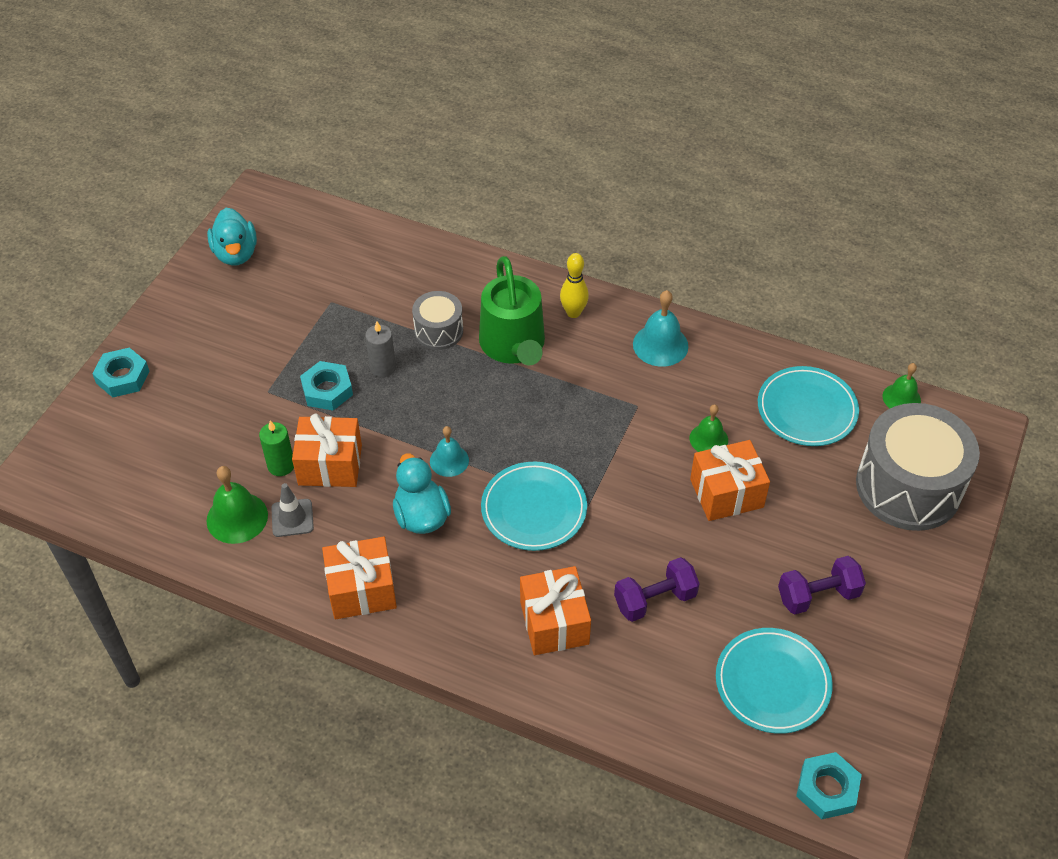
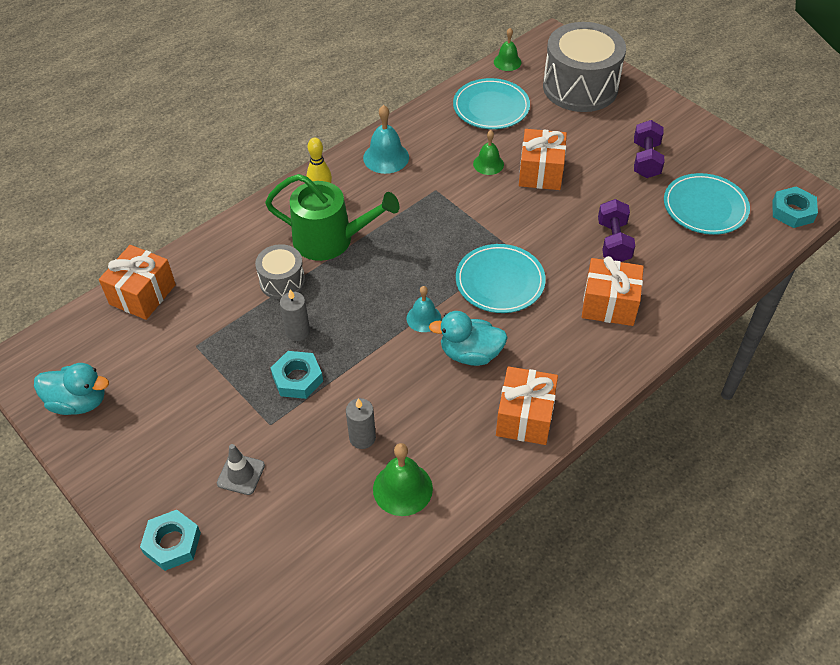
camera: 65 degrees left, 0 degrees up
(281, 465) = (362, 438): green candle -> grey candle
(292, 518) = (425, 445): grey traffic cone -> grey traffic cone (241, 474)
(330, 465) = (382, 401): orange gift -> orange gift (142, 294)

